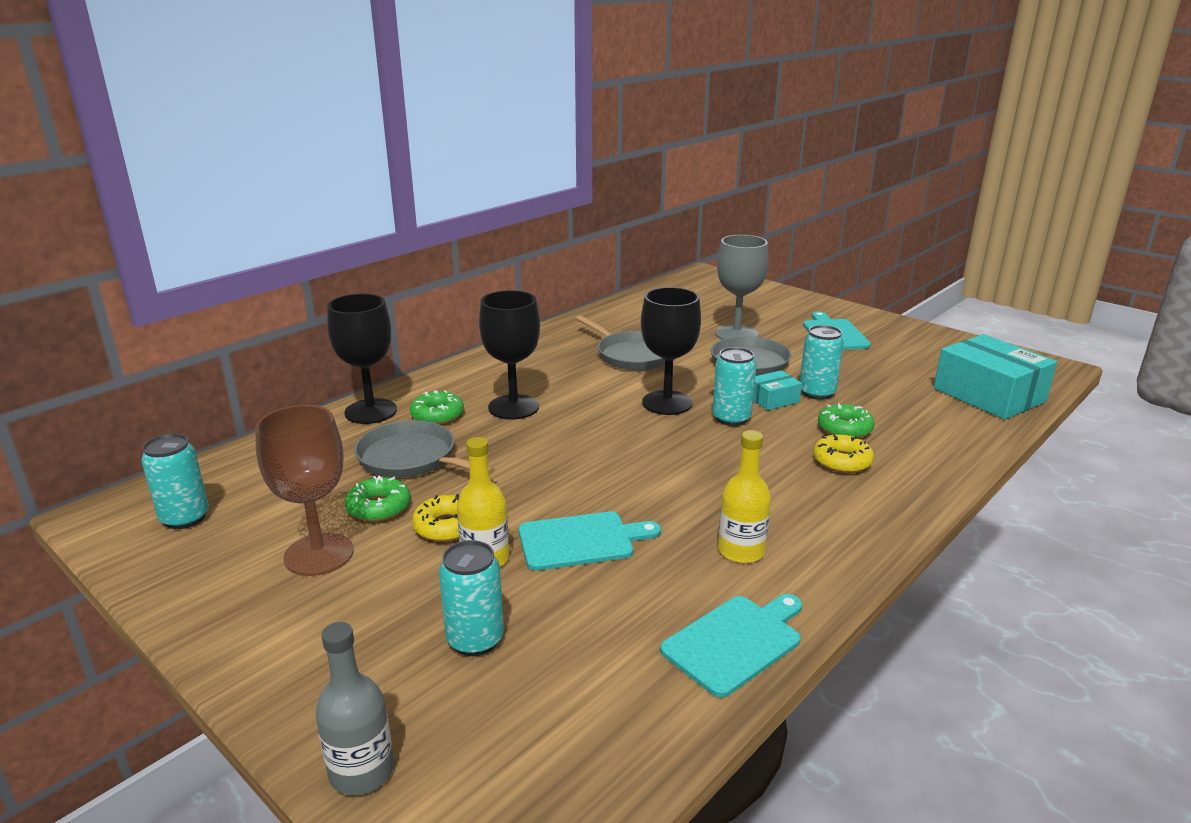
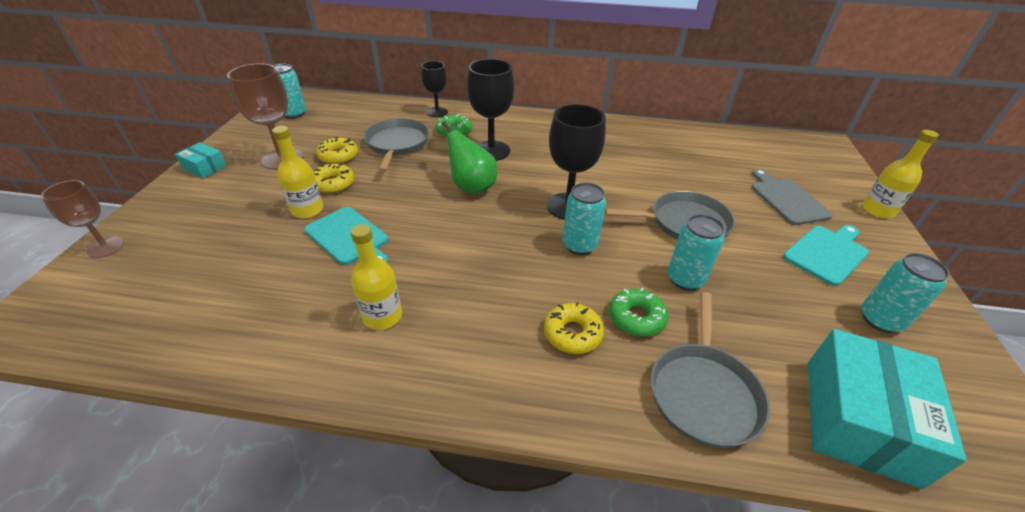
camera: 55 degrees right, 15 degrees up
(362, 771) = (106, 247): grey bottle -> brown goblet
(371, 411) = (437, 112): black goblet -> black goblet, size x0.63
(379, 507) = (338, 156): green donut -> yellow donut
(475, 640) = (225, 238): turquoise can -> turquoise can (880, 320)
(568, 440) = (470, 186): none -> green pear
(632, 355) = (623, 165): grey pan -> grey pan (703, 392)
(735, 642) = (263, 351): turquoise cutting board -> none
(736, 334) = (734, 199): grey goblet -> none
(758, 317) = (787, 199): none -> grey cutting board
(773, 399) = (639, 257): turquoise box -> turquoise box (205, 167)
(804, 297) = (878, 210): none -> yellow bottle

